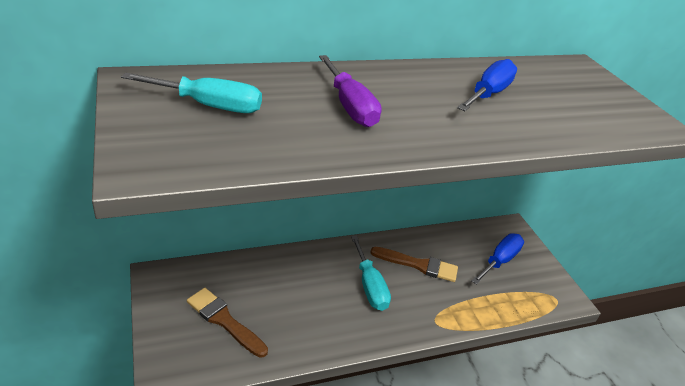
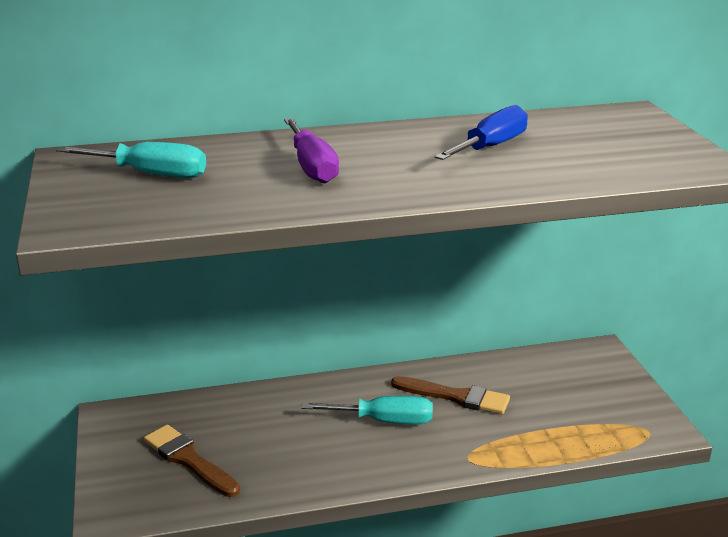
camera: 10 degrees right, 10 degrees down
(369, 286) = (384, 421): turquoise screwdriver -> turquoise screwdriver turned 75 degrees counterclockwise
(499, 261) = (574, 389): blue screwdriver -> none

